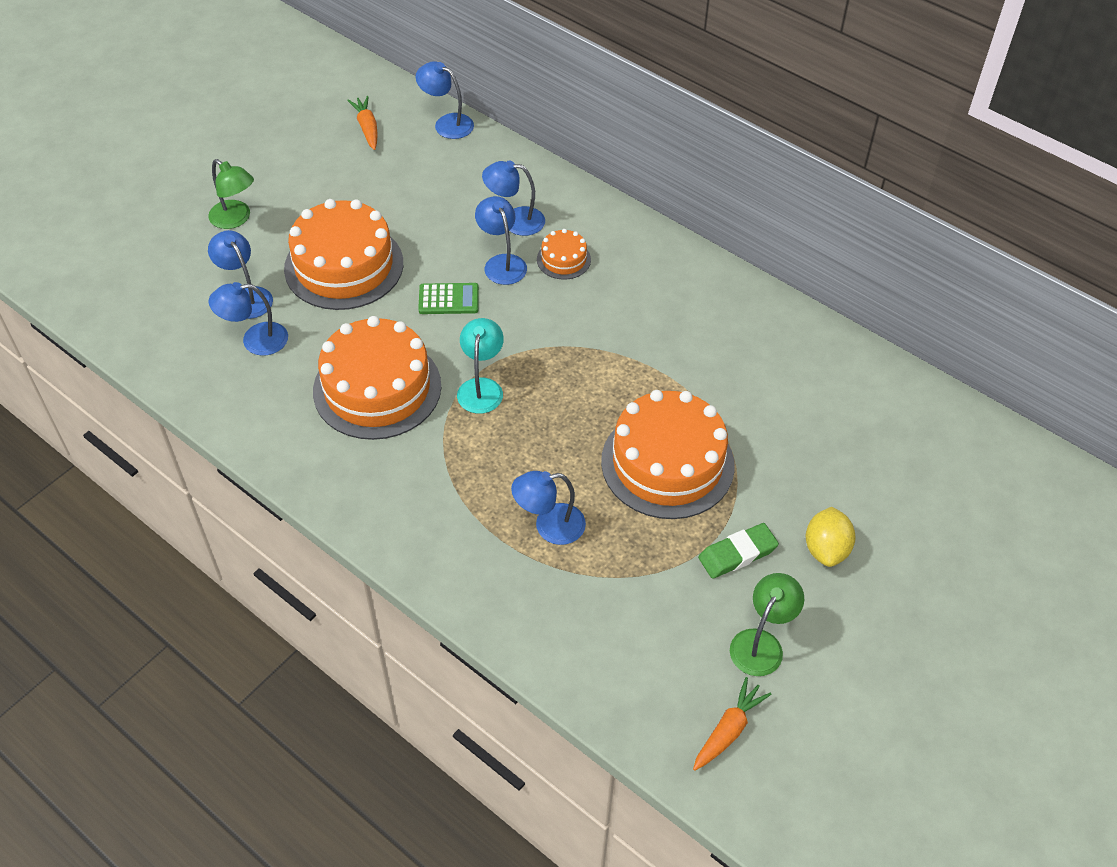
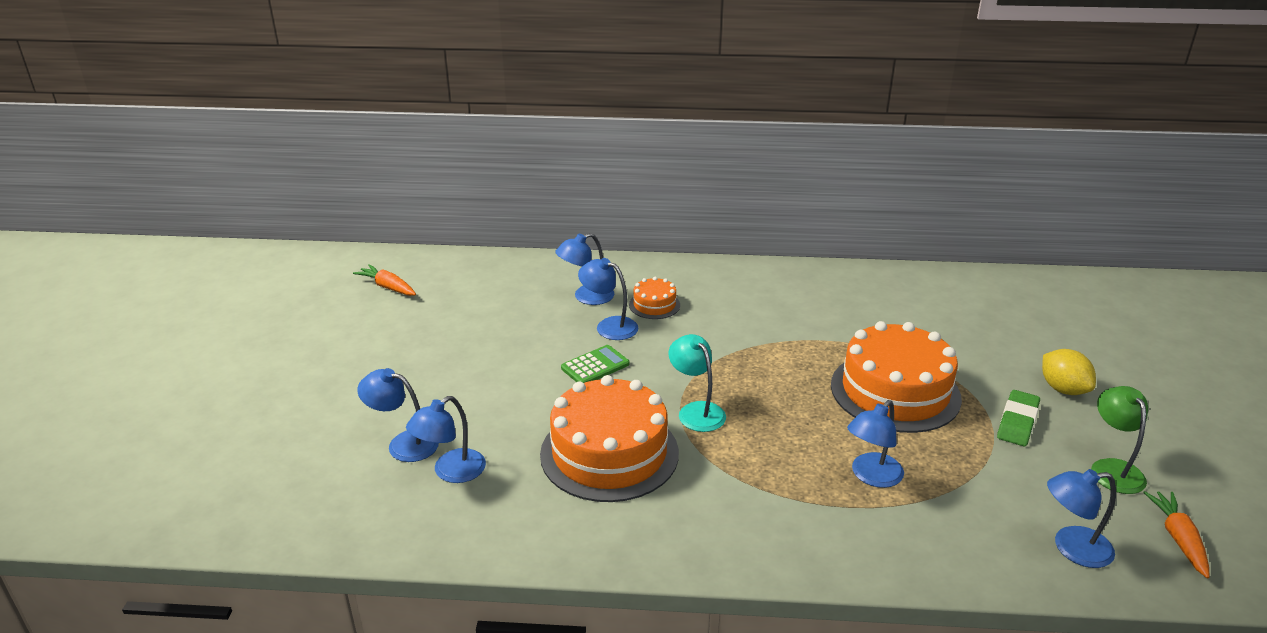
camera: 35 degrees left, 20 degrees down
(236, 219) = (328, 392): green lamp -> none
(344, 266) = (474, 382): orange cake -> none
(447, 123) = (456, 261): blue lamp -> blue lamp (1071, 548)

